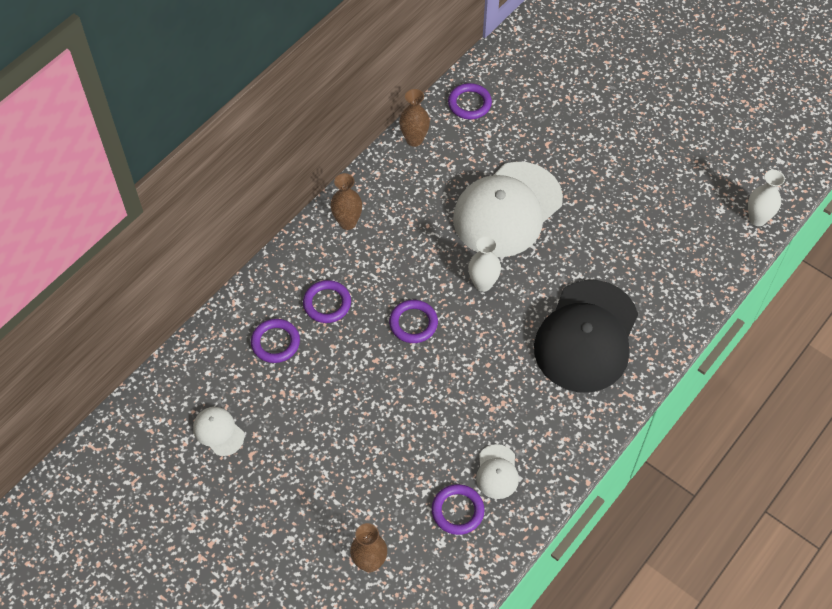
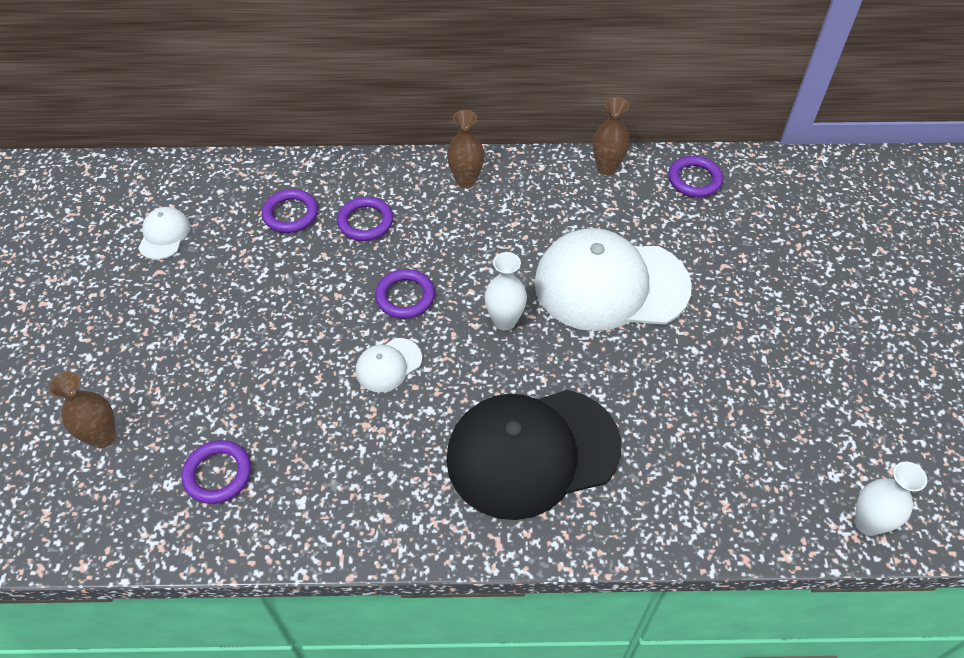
camera: 50 degrees right, 5 degrees down
(497, 472) = (292, 479): white cap -> white cap (388, 365)

